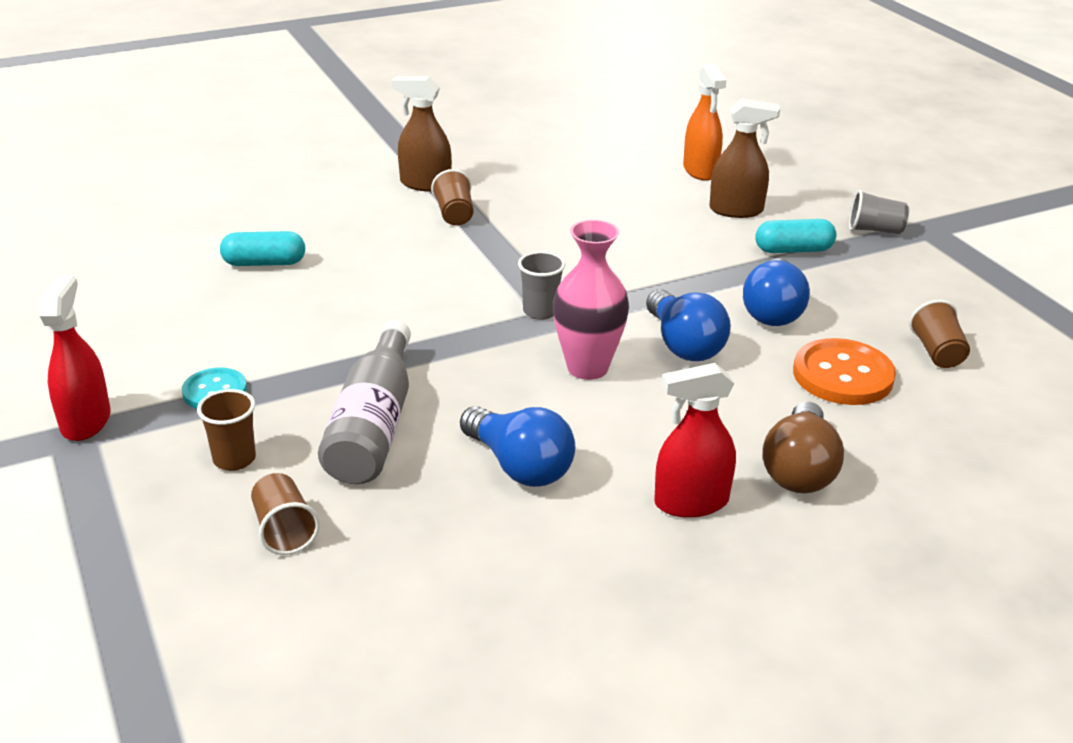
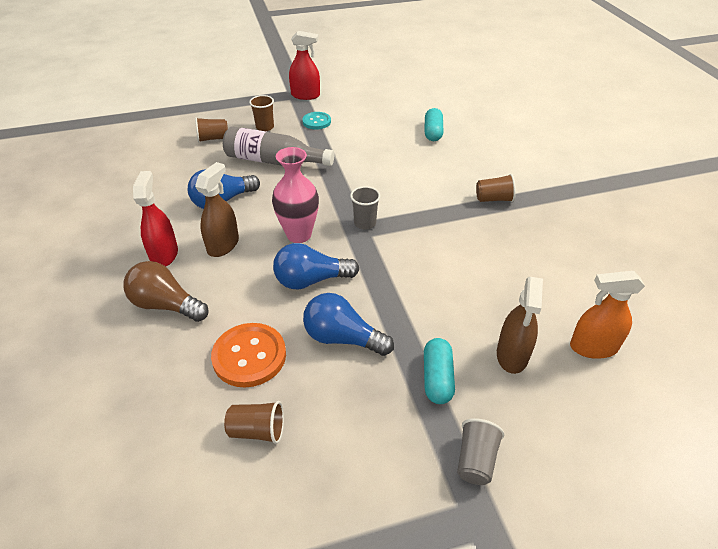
camera: 100 degrees right, 10 degrees up
(425, 184) = (539, 190): brown spray bottle -> brown spray bottle (223, 245)

